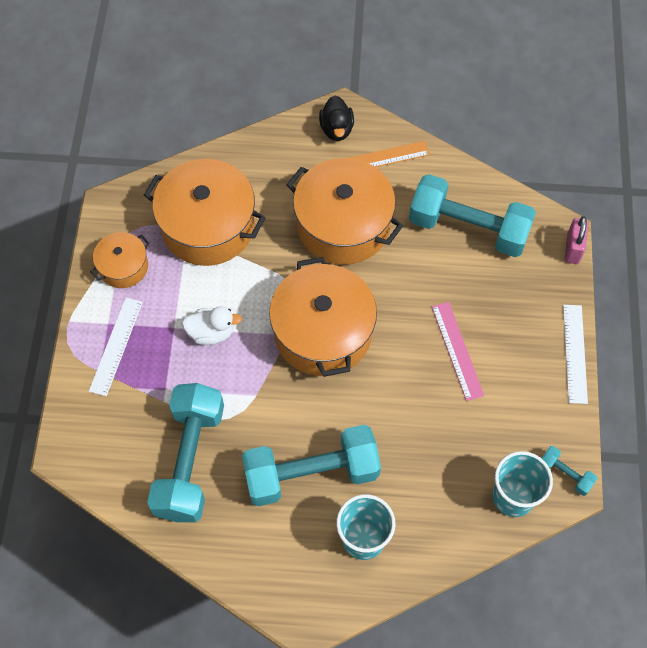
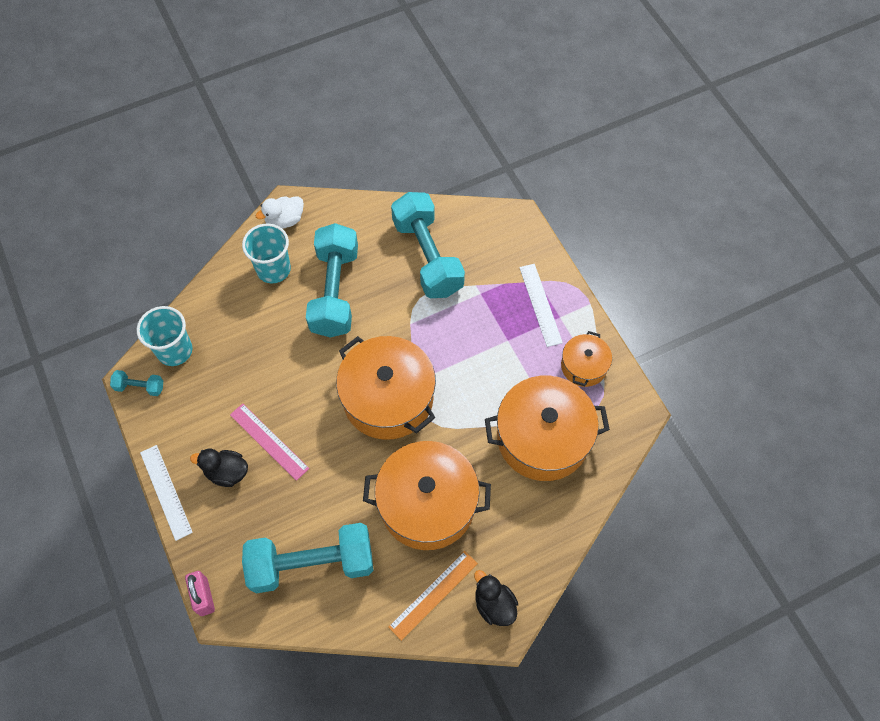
camera: 150 degrees right, 0 degrees up
(211, 332) = (475, 352): white duck -> white duck (285, 220)
(311, 474) = (335, 291): turquoise dumbbell -> turquoise dumbbell turned 45 degrees counterclockwise
(510, 342) = (227, 472): none -> black duck

